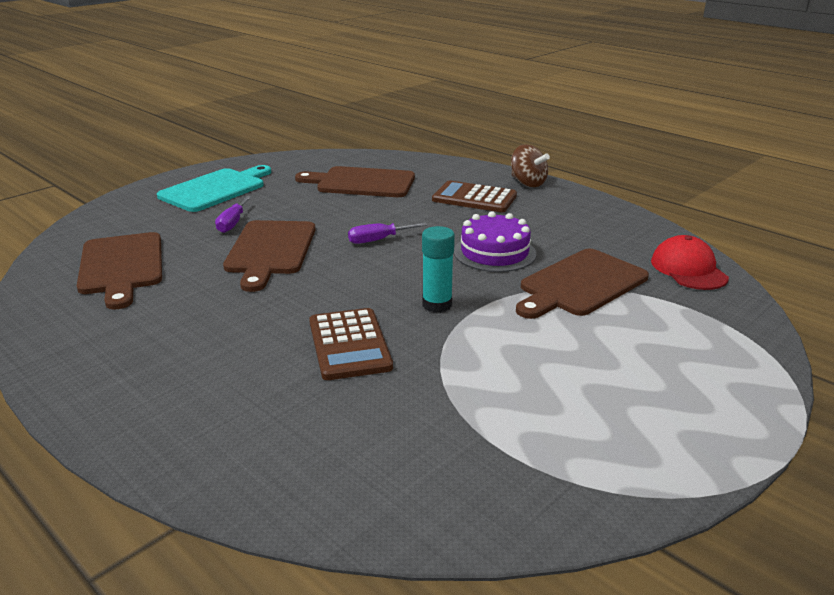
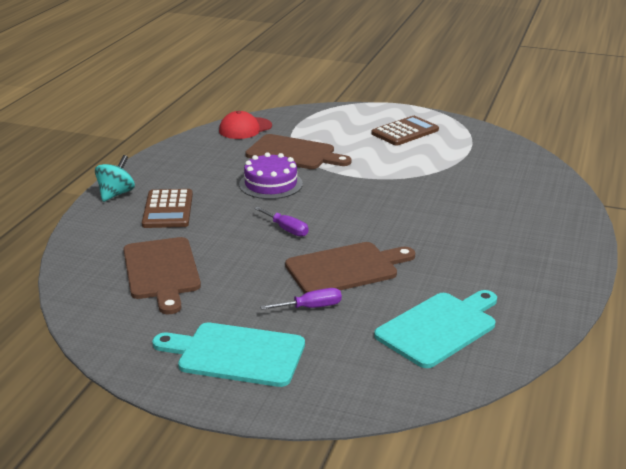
camera: 115 degrees left, 0 degrees up
(122, 266) = (439, 327): brown cutting board -> turquoise cutting board
(349, 344) = (434, 202): brown calculator -> brown calculator (405, 132)
(437, 304) = (362, 188): turquoise glue stick -> none
(527, 183) = (116, 194): brown spinning top -> turquoise spinning top

